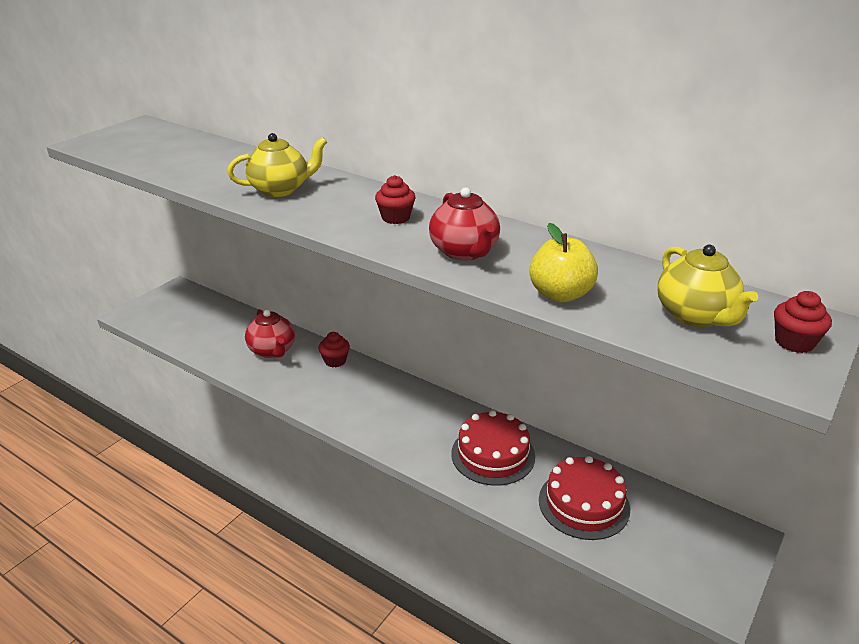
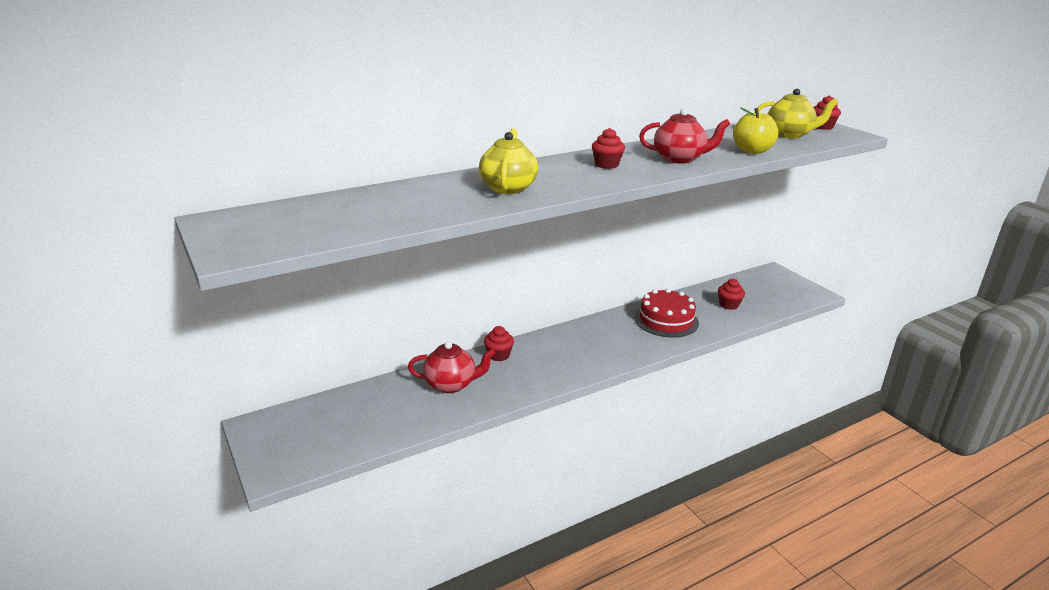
camera: 65 degrees left, 5 degrees down
(584, 504) = (729, 305): red cake -> red cupcake

